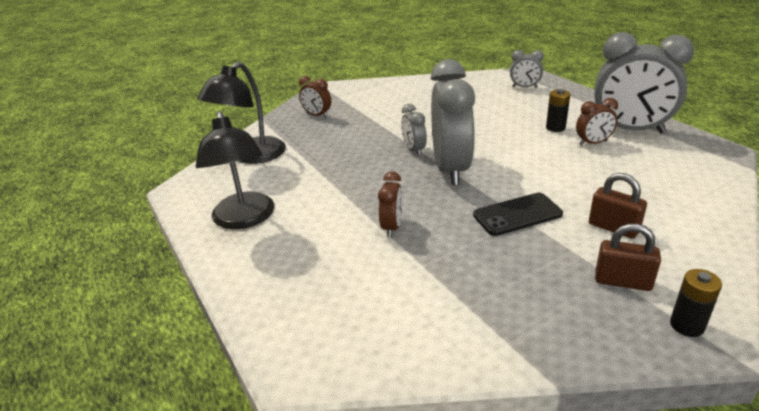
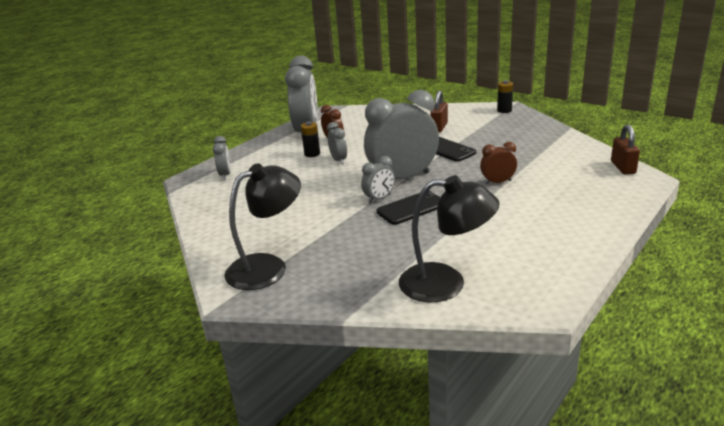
camera: 110 degrees left, 5 degrees down
(244, 219) = (549, 243): black lamp -> black lamp (268, 267)
(317, 115) = (323, 274): brown clock -> none
(379, 163) = (411, 208): none -> black phone
(526, 140) = (338, 160): none -> grey clock
(622, 281) = (486, 122): brown padlock -> brown padlock (623, 167)

